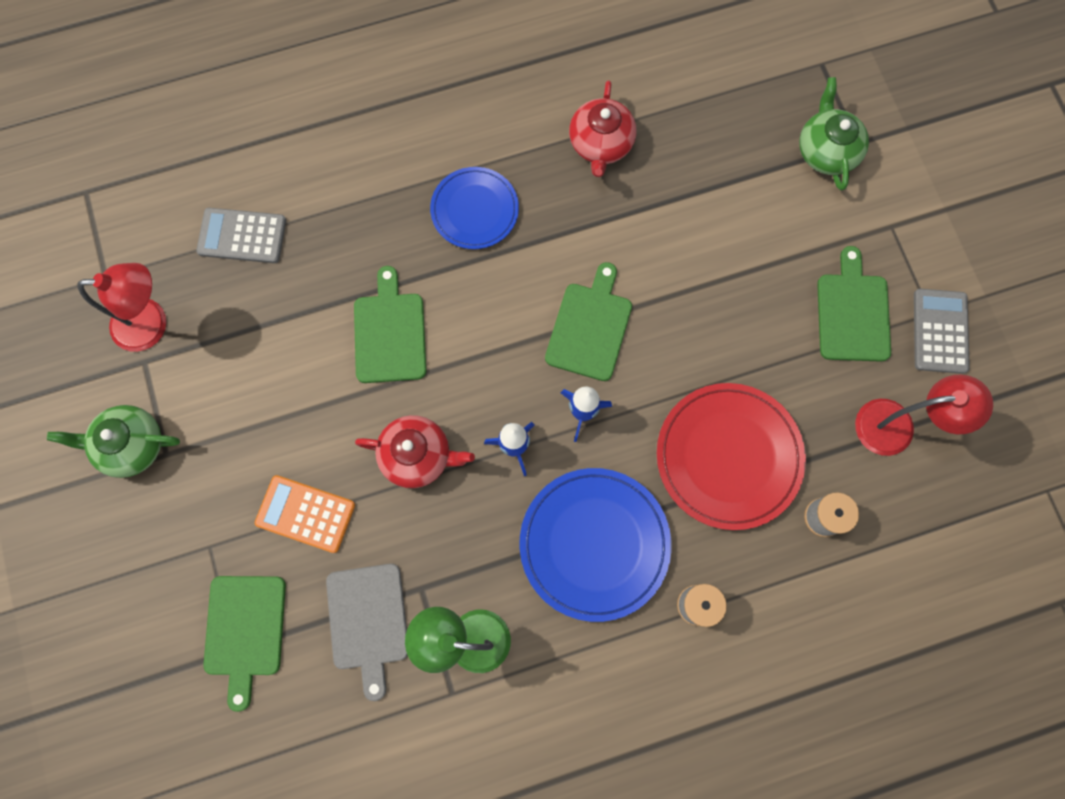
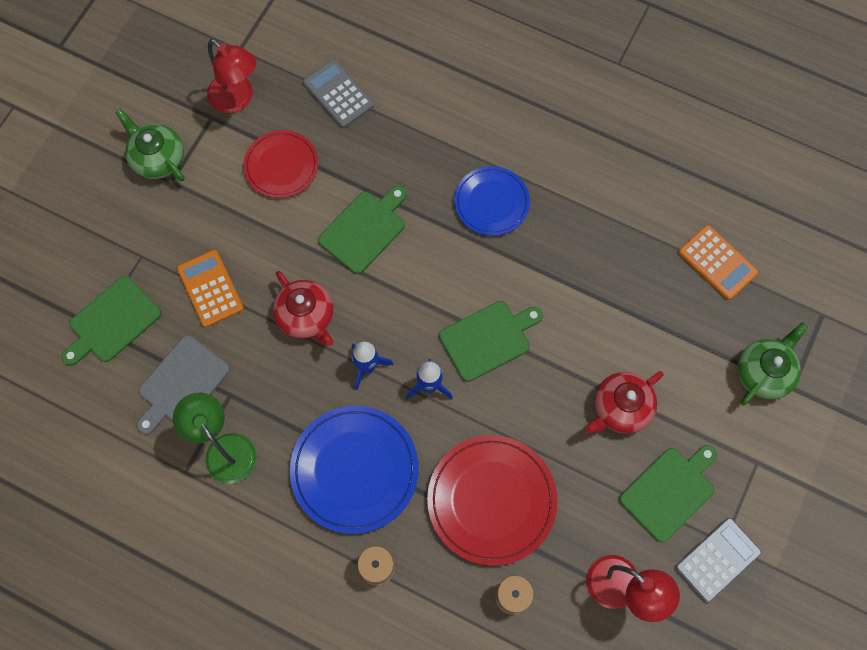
camera: 45 degrees right, 5 degrees down
(256, 346) = (281, 166): none -> red plate
(600, 144) = (614, 233): red teapot -> red teapot (620, 408)
(704, 94) = (717, 262): none -> orange calculator

